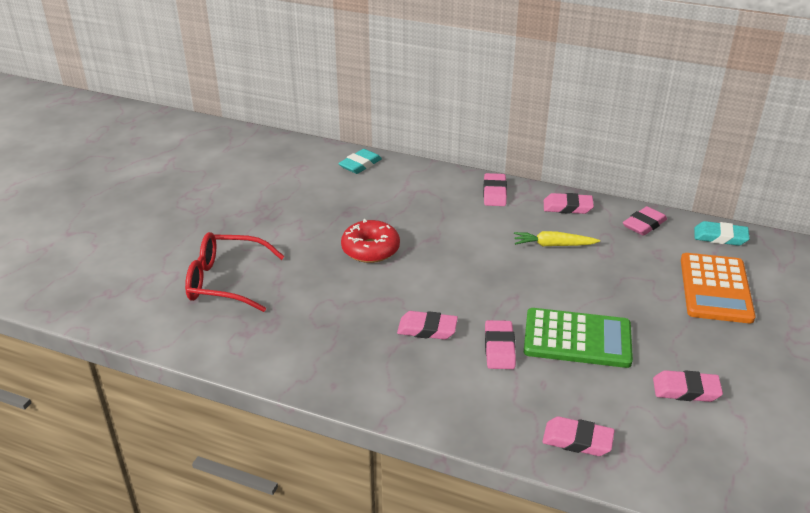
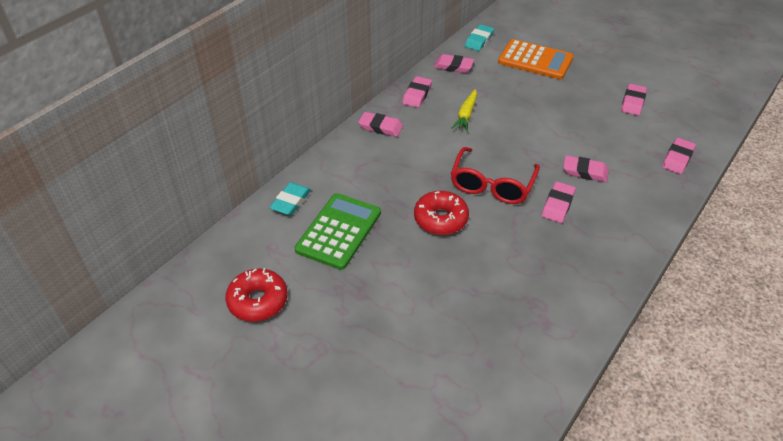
camera: 75 degrees left, 10 degrees up
(225, 281) = (464, 333): red glasses -> red glasses (492, 185)
(241, 172) = (258, 301): none -> red donut
(360, 165) = (291, 202): turquoise eraser -> turquoise eraser turned 60 degrees clockwise
(577, 339) = (579, 132): green calculator -> green calculator (339, 231)
(644, 224) = (453, 66): pink eraser -> pink eraser turned 45 degrees counterclockwise

